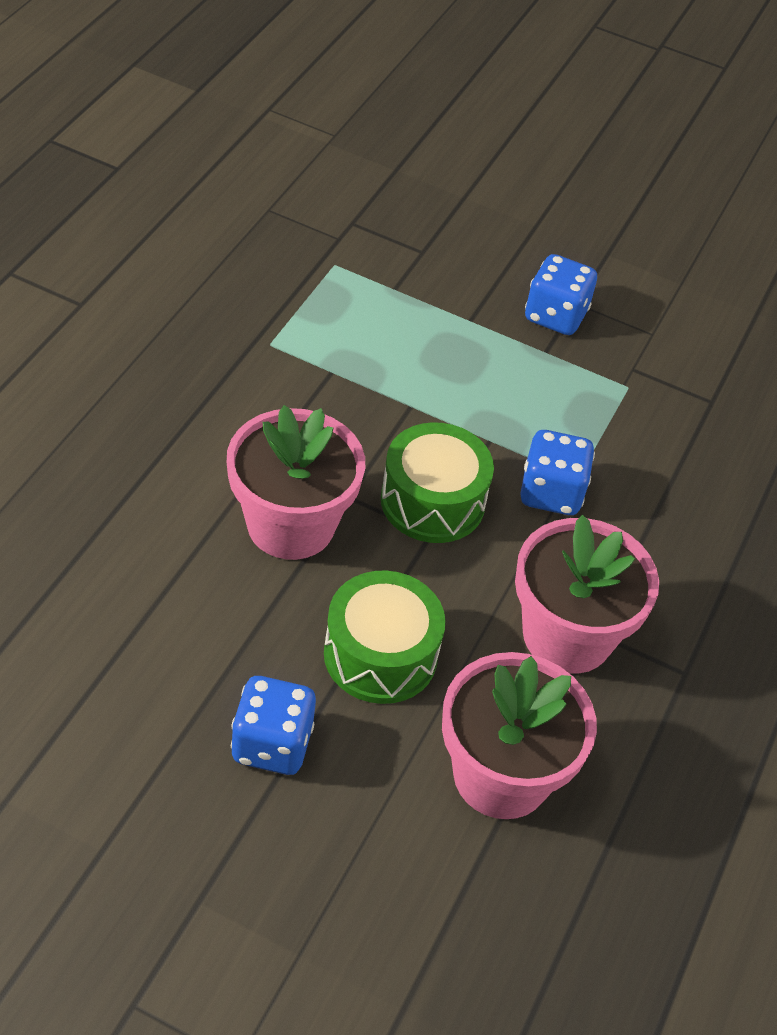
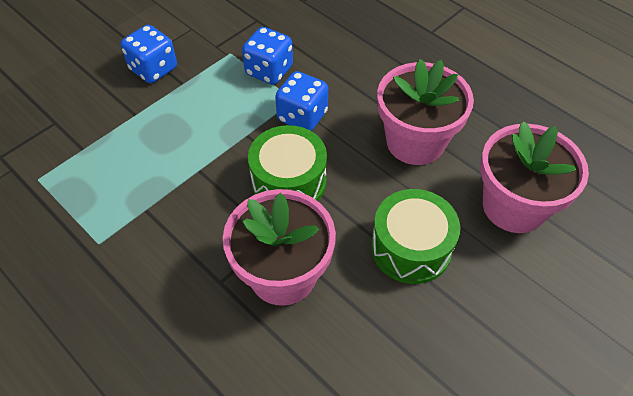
camera: 65 degrees left, 5 degrees up
(271, 744) = (475, 336): blue dice -> blue dice (269, 71)

